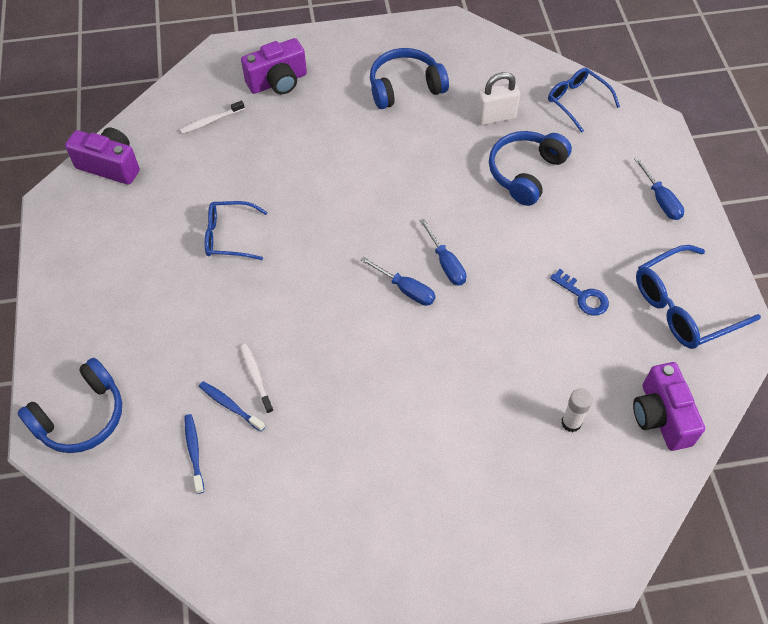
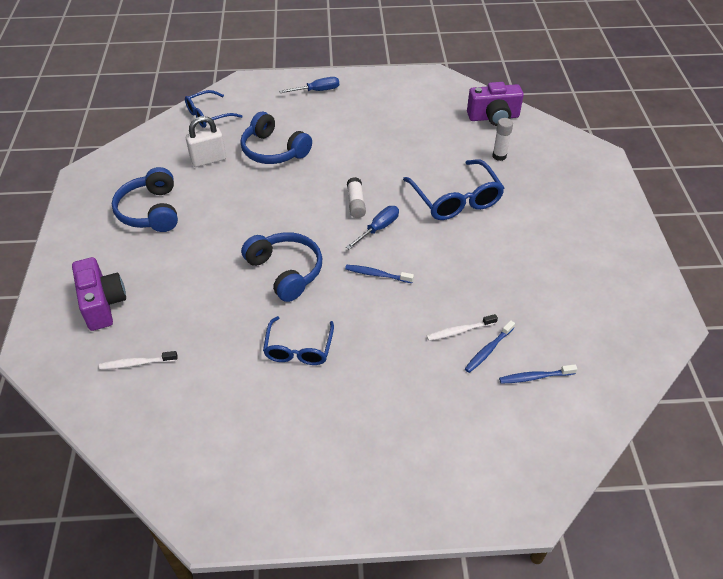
camera: 85 degrees left, 10 degrees down
(81, 416) = (502, 474): blue headphones -> blue headphones (285, 271)
(110, 165) = (171, 463): purple camera -> none
(211, 121) = (137, 363): white toothbrush -> white toothbrush turned 105 degrees clockwise
(333, 294) = (377, 275): none -> blue toothbrush
(446, 263) = (356, 203): blue screwdriver -> white glue stick
(495, 117) = (208, 160): white padlock -> white padlock turned 75 degrees clockwise
(583, 296) = (396, 137): blue key -> none
(683, 307) = (409, 95): blue glasses -> blue glasses (455, 199)

